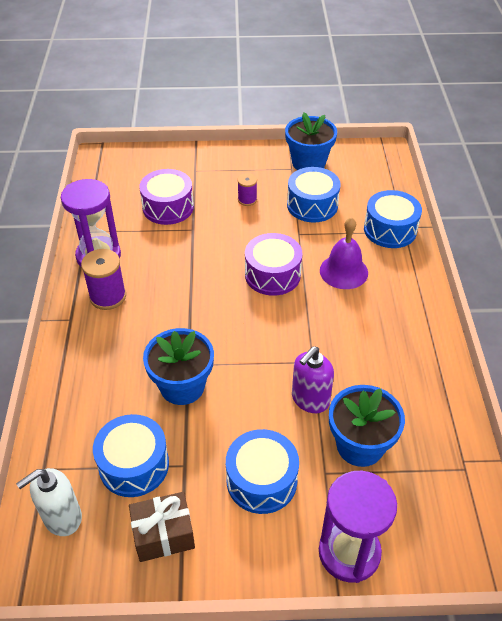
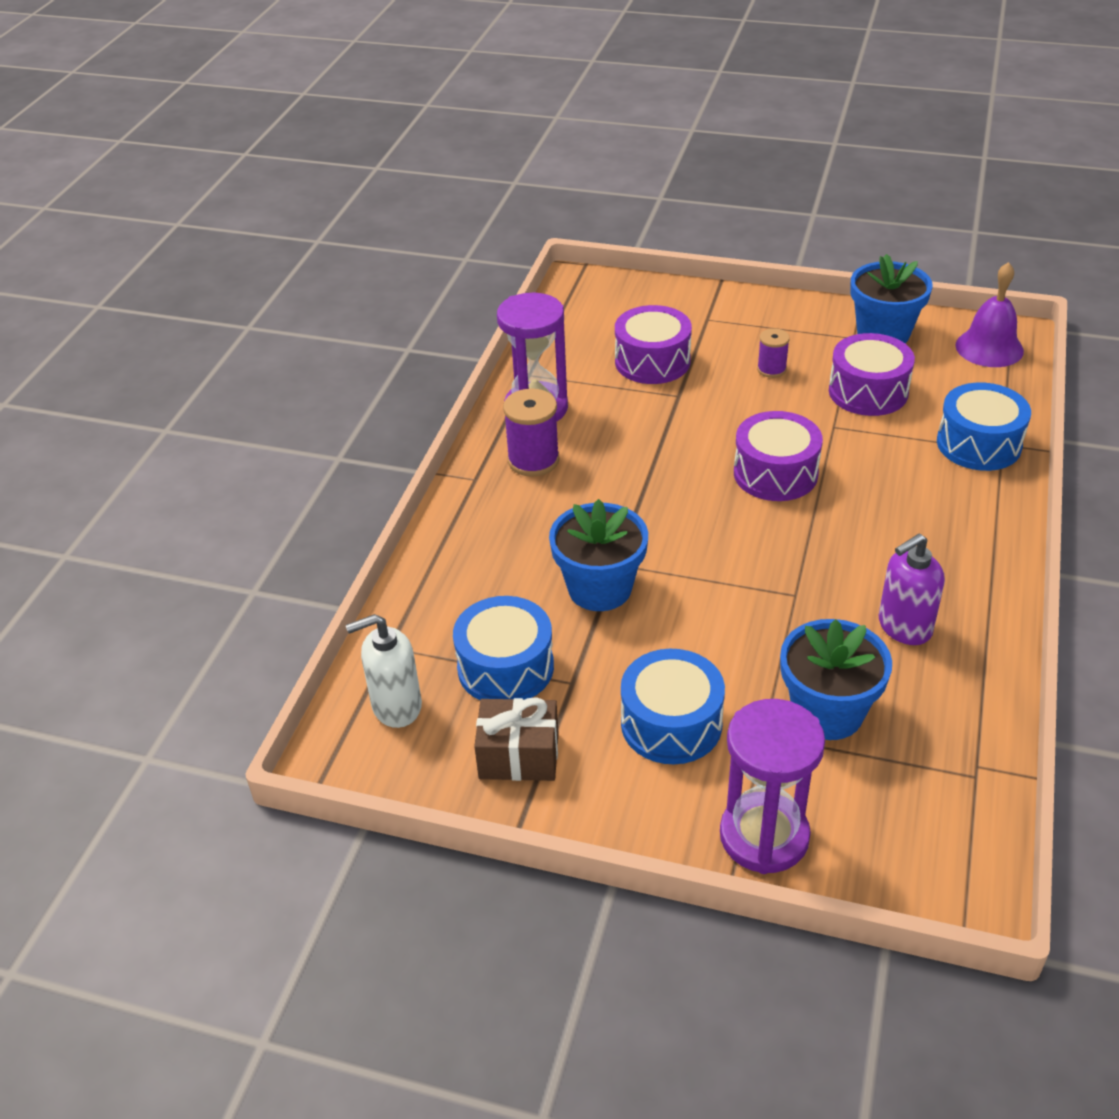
camera: 20 degrees right, 5 degrees down
(310, 400) = (774, 641): purple soap dispenser -> purple soap dispenser (904, 627)
(312, 205) = (868, 391): blue drum -> purple drum
(343, 271) = (885, 487): purple bell -> purple bell (989, 348)

